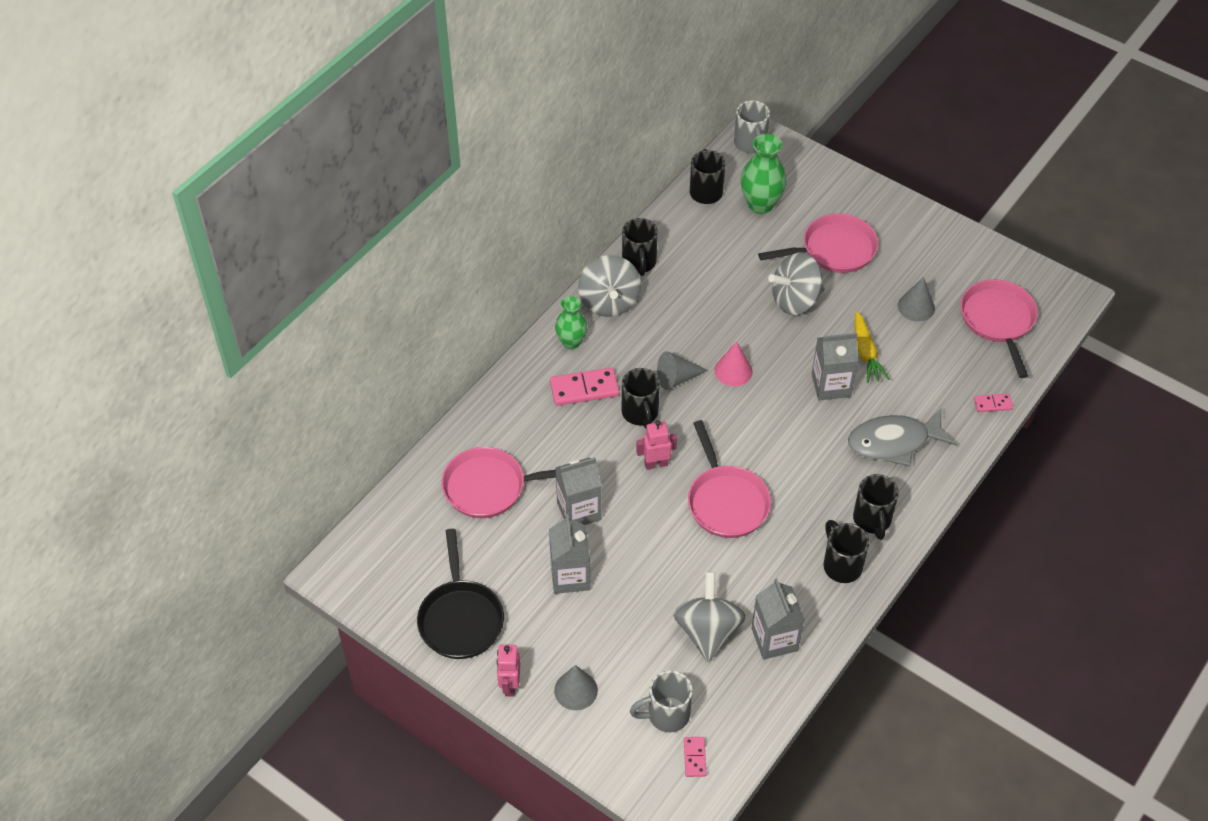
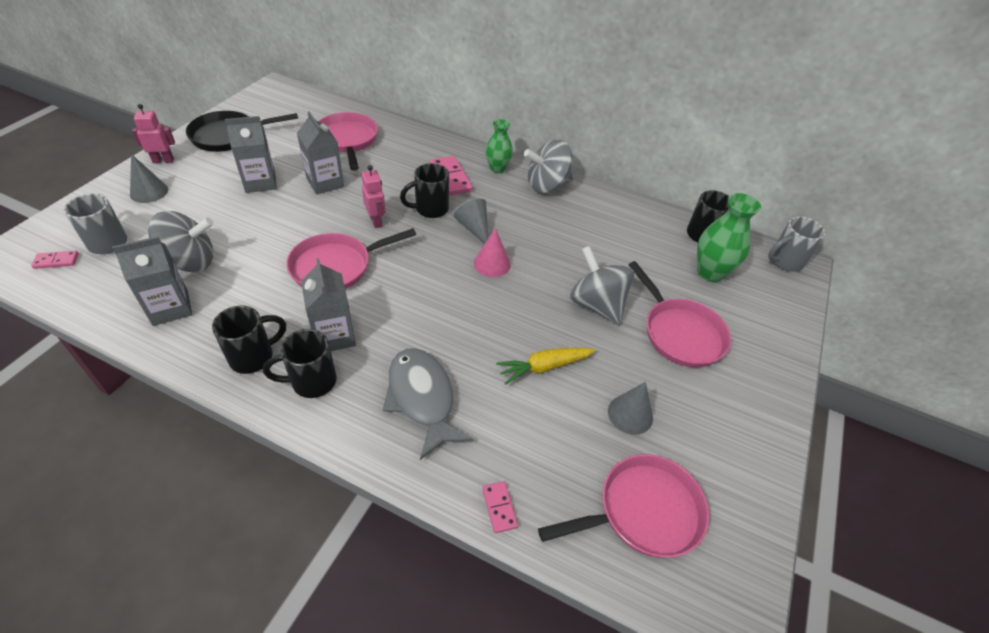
camera: 75 degrees right, 5 degrees down
(639, 263) = (597, 199): black mug -> none
(831, 385) = (491, 338): grey carton -> grey carton (334, 336)

